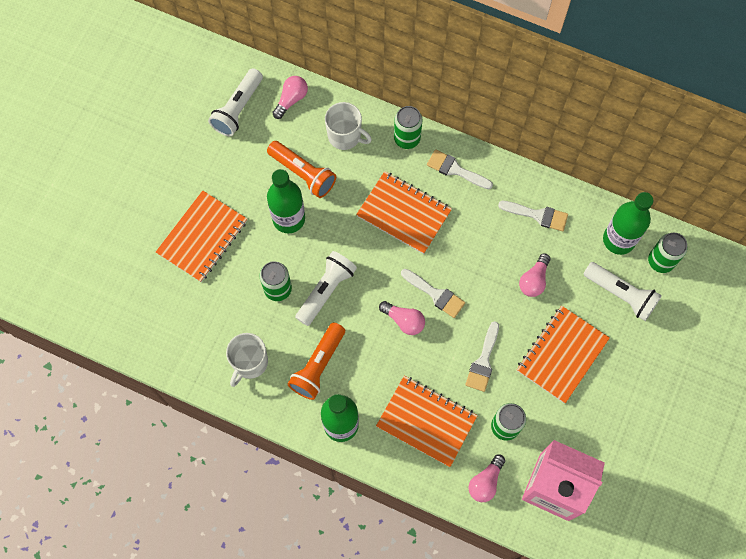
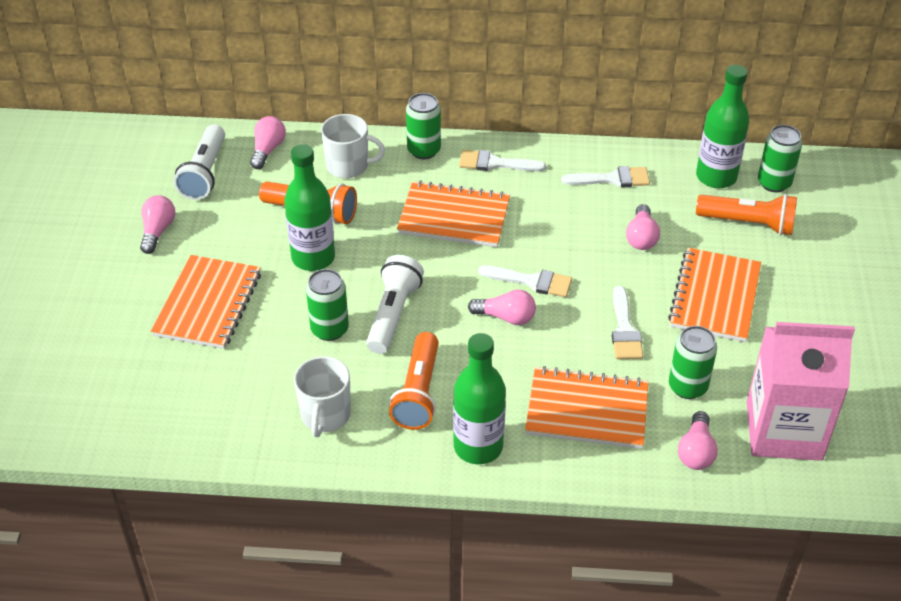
camera: 20 degrees left, 25 degrees down
(188, 156) = (158, 231): none -> pink light bulb
(621, 294) = (748, 223): white flashlight -> orange flashlight

